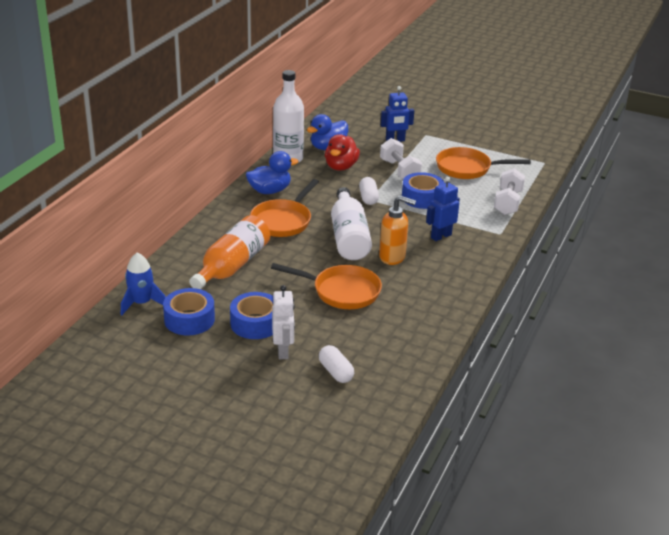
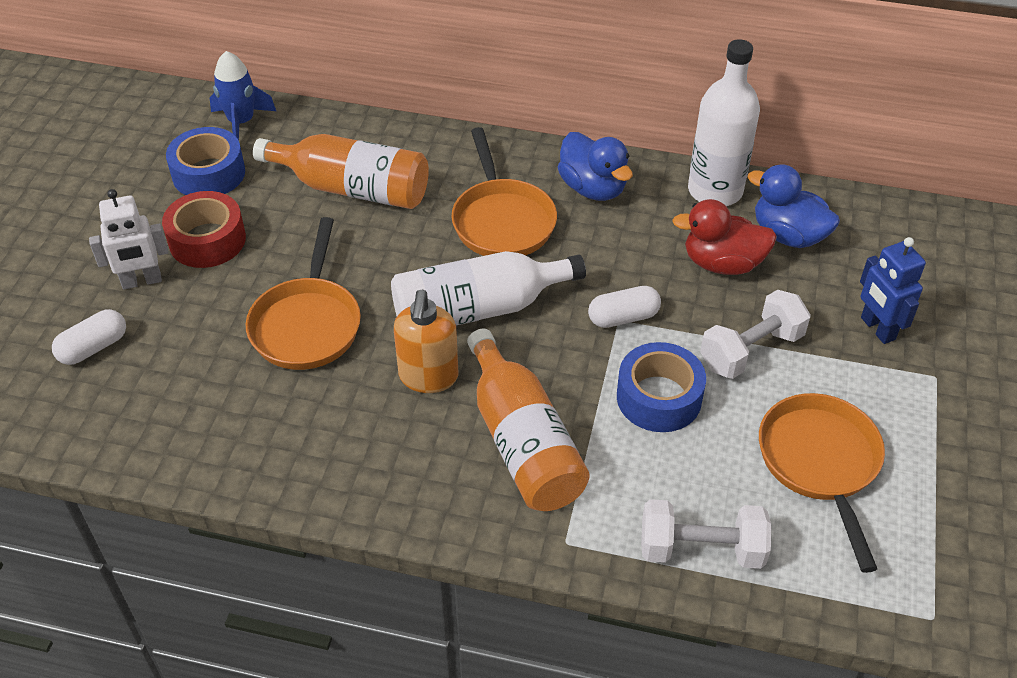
camera: 80 degrees right, 15 degrees up
(255, 323) = (207, 240): blue tape -> red tape
(283, 221) = (502, 220): orange pan -> orange pan turned 120 degrees counterclockwise
(441, 236) = (522, 441): blue robot -> orange bottle

